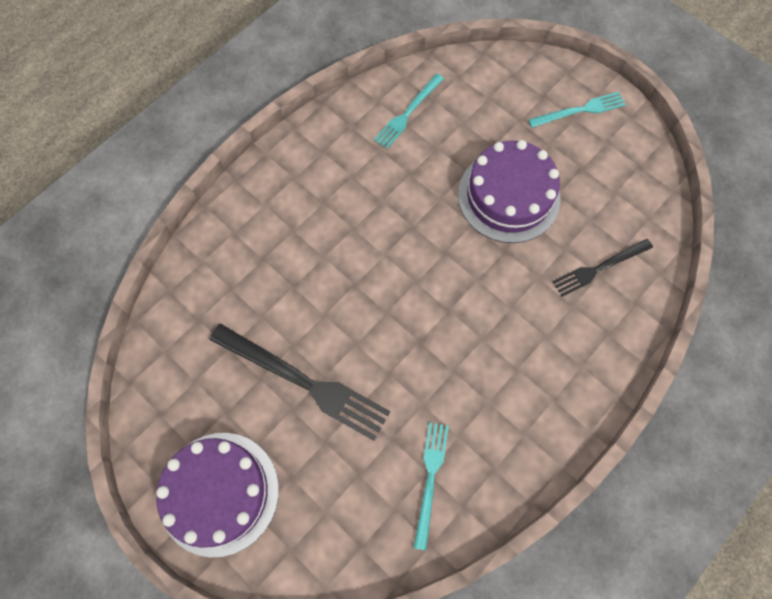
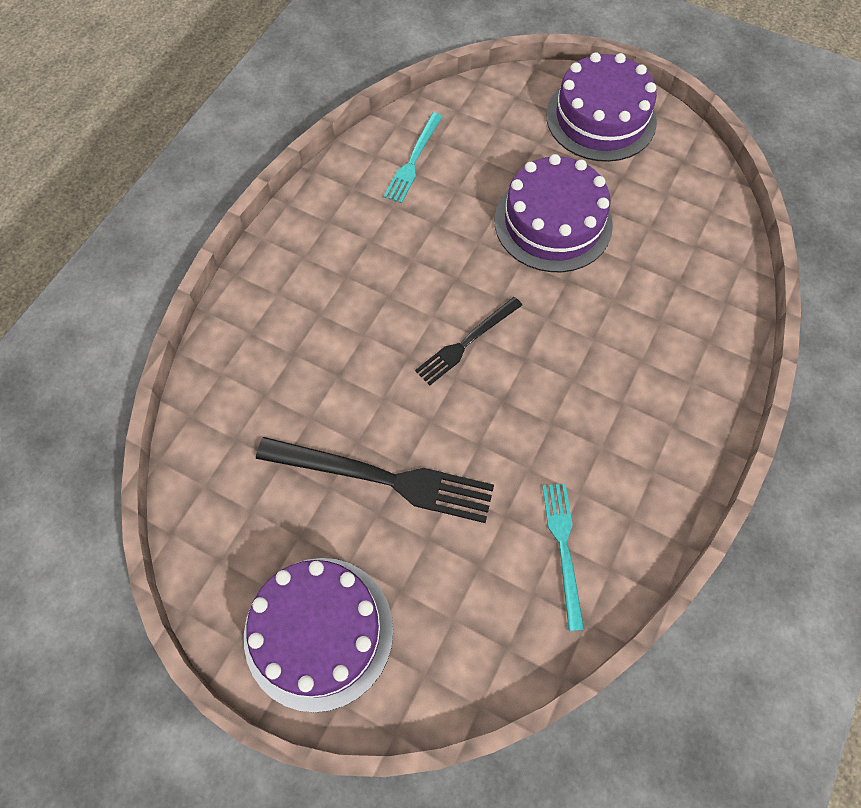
camera: 15 degrees left, 5 degrees down
(580, 110) = (601, 118): turquoise fork -> purple cake
(599, 268) = (676, 275): black fork -> black fork (467, 342)

